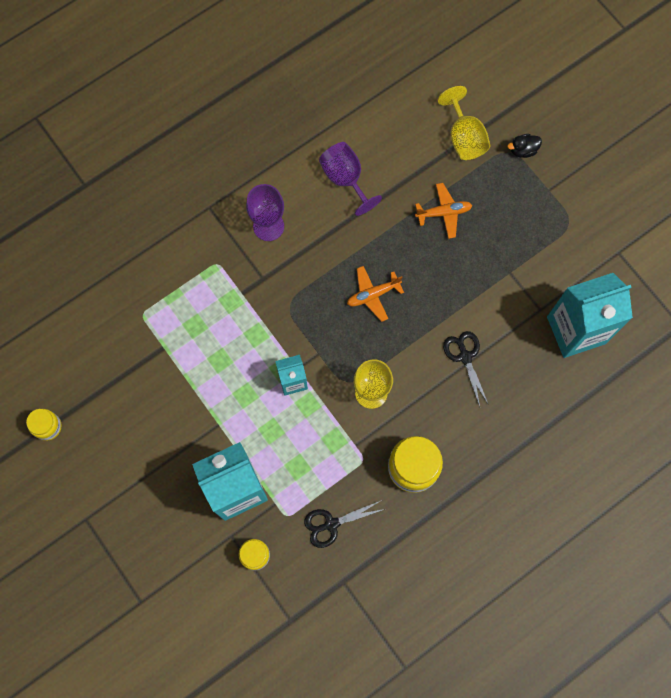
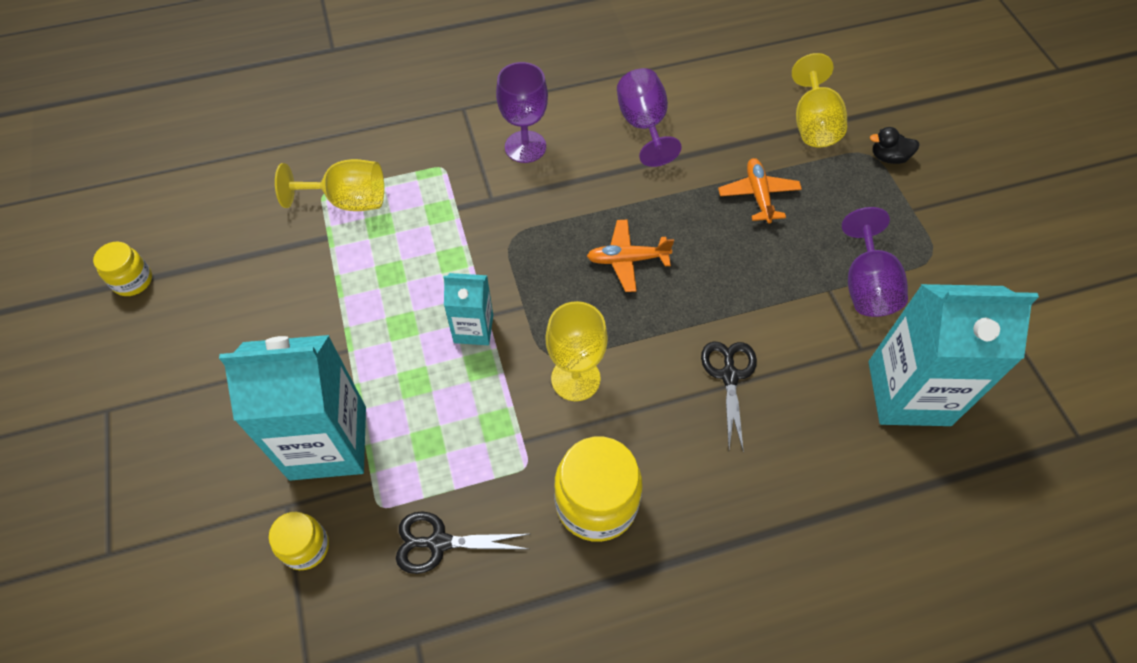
camera: 20 degrees right, 15 degrees down
(163, 314) = (348, 201): none -> yellow goblet
(443, 213) = (758, 195): orange plane -> orange plane turned 105 degrees counterclockwise
(532, 261) = (866, 285): none -> purple goblet

